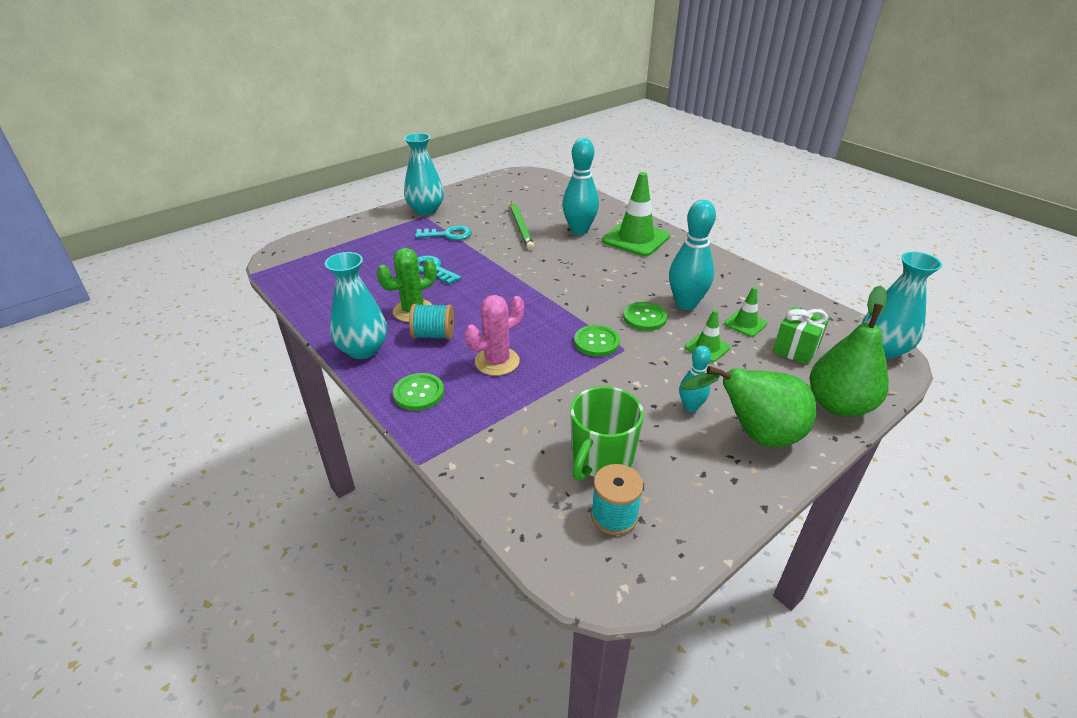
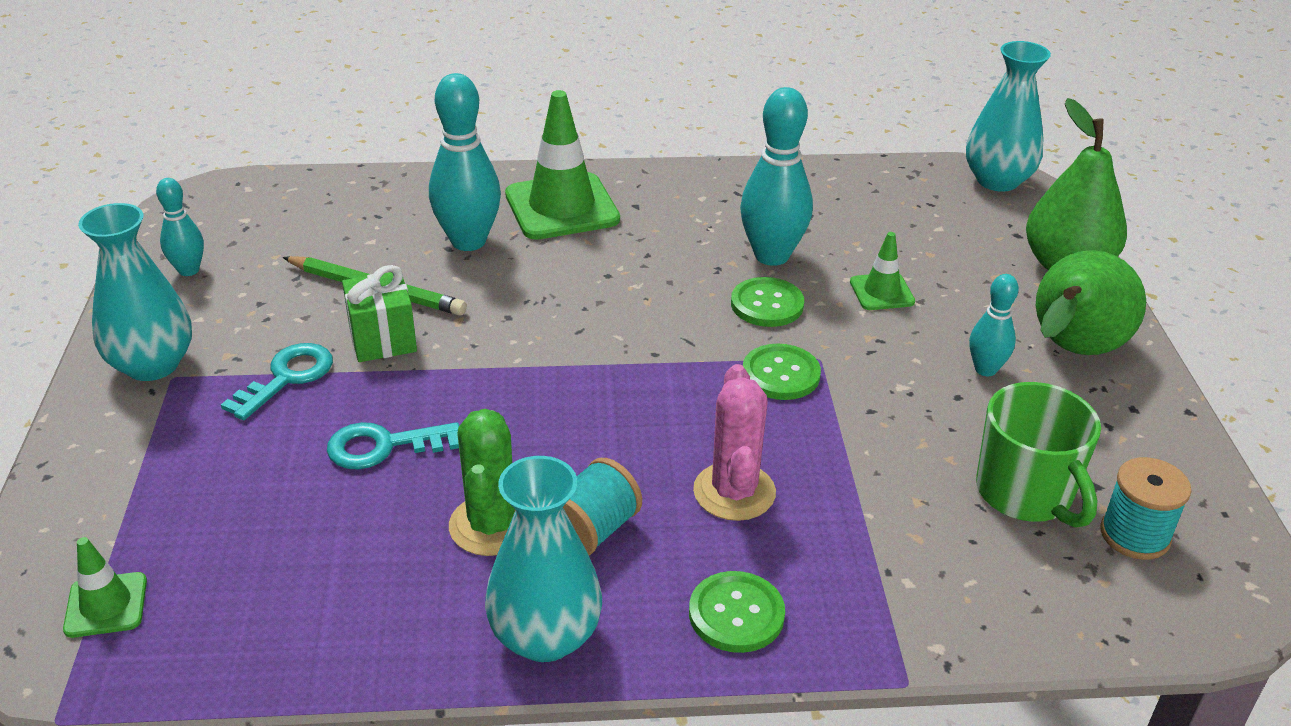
camera: 55 degrees left, 0 degrees up
(483, 191) = (189, 270): none -> turquoise bowling pin
(745, 324) = (861, 237): green traffic cone -> green traffic cone (106, 605)
(795, 349) = (946, 234): green gift -> green gift (383, 340)

